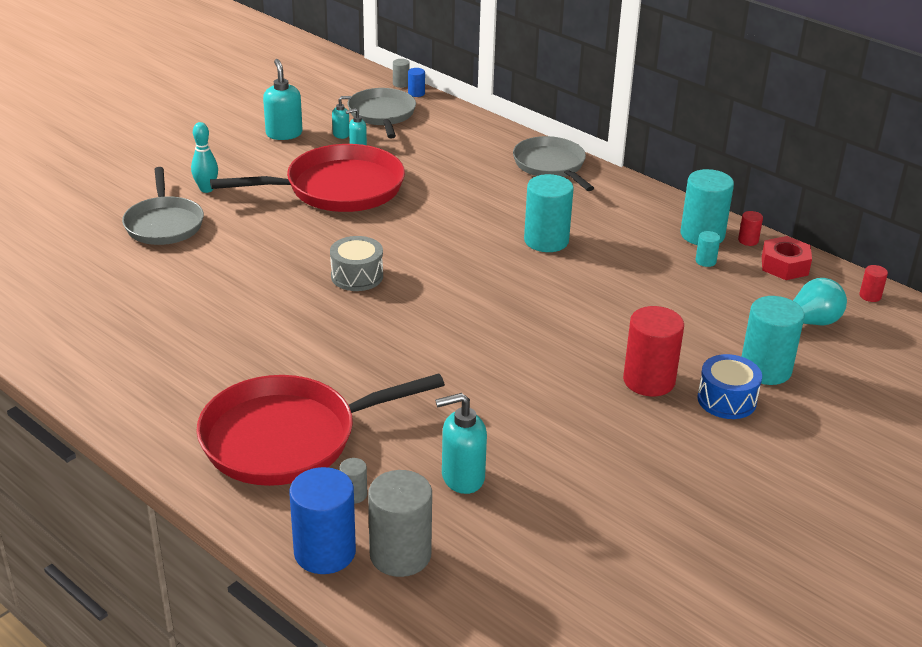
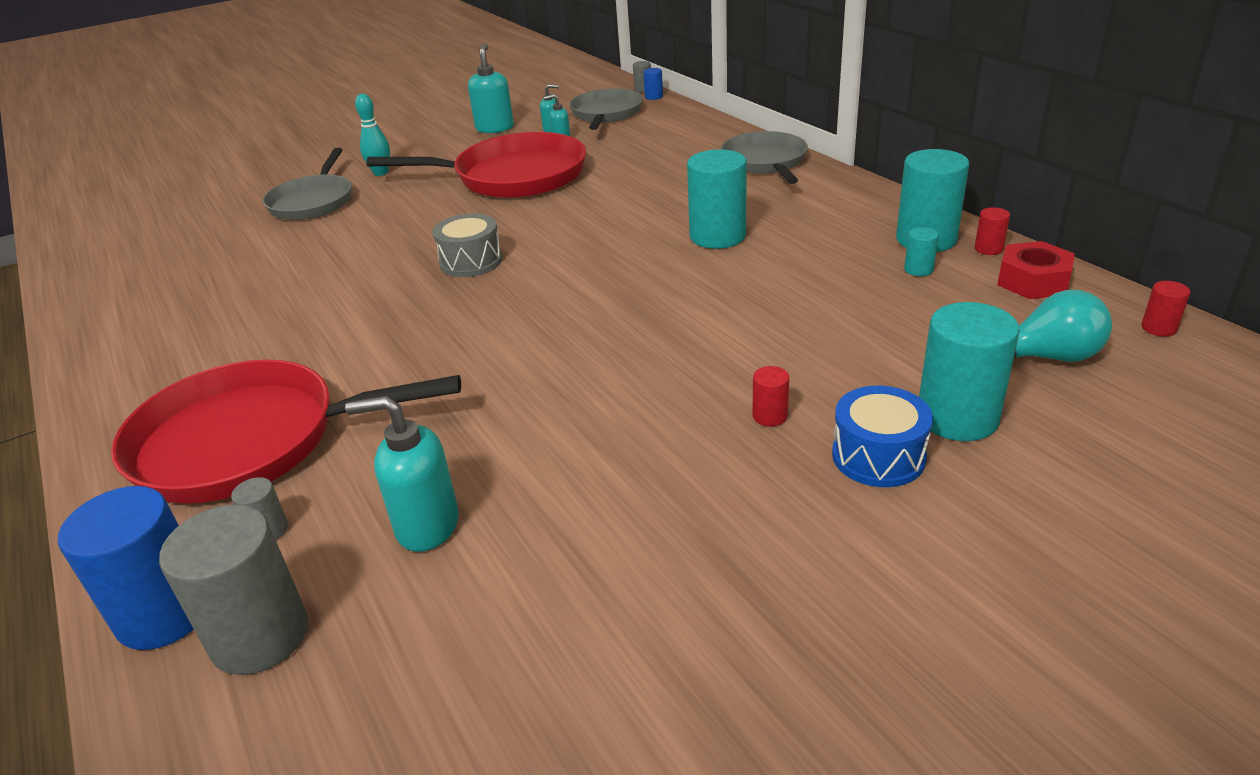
camera: 20 degrees right, 0 degrees up
(649, 381) = (770, 416): red cylinder -> red cylinder, size x0.46

